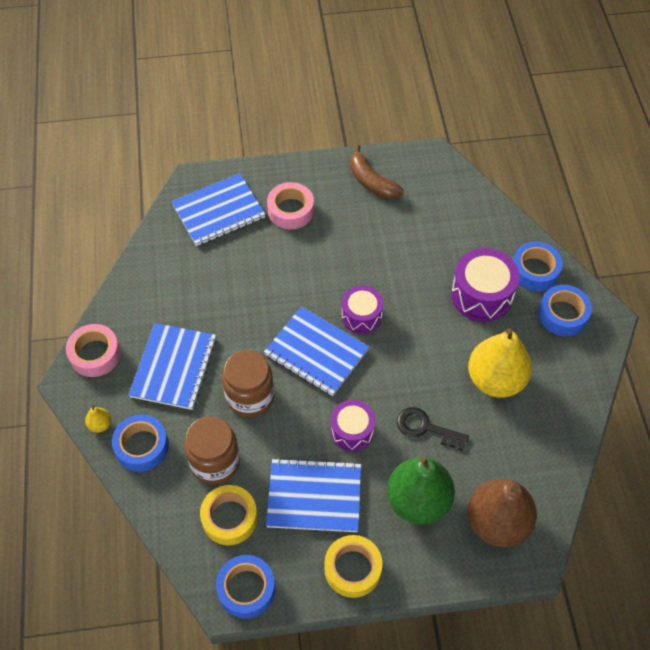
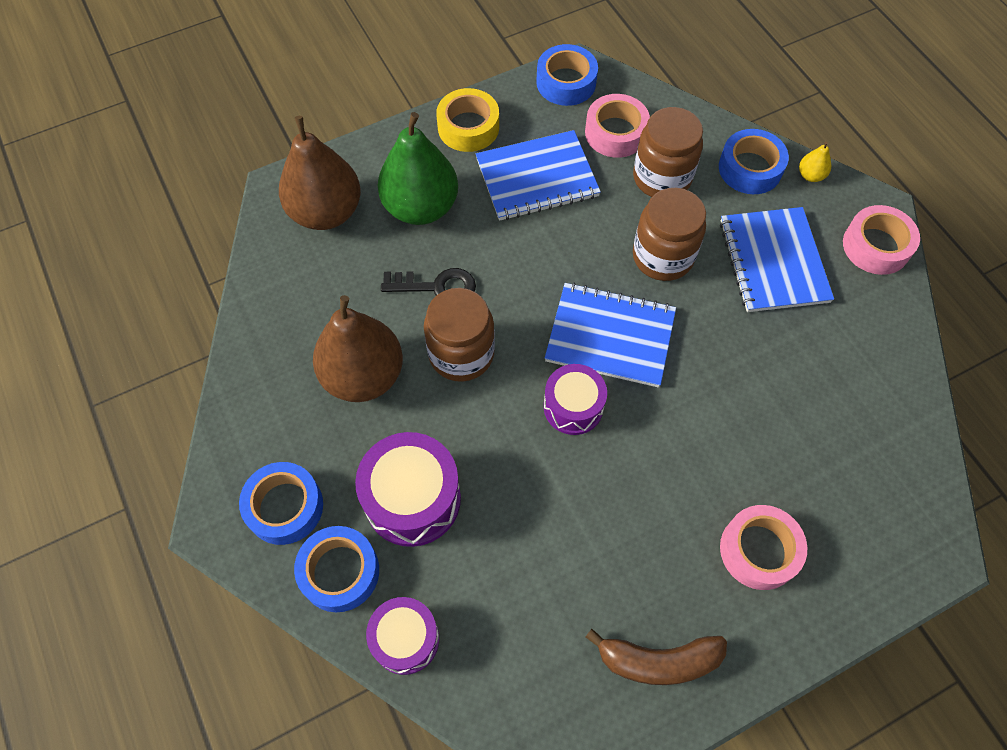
camera: 160 degrees right, 5 degrees up
(218, 211) = (864, 508): blue notebook -> none
(229, 518) = (615, 133): yellow tape -> pink tape
(352, 431) = (524, 256): purple drum -> purple drum (405, 639)
(371, 182) = (658, 661): brown banana -> brown banana turned 150 degrees clockwise
(423, 373) = (461, 354): none -> brown jar
(495, 379) = (363, 376): yellow pear -> brown pear

